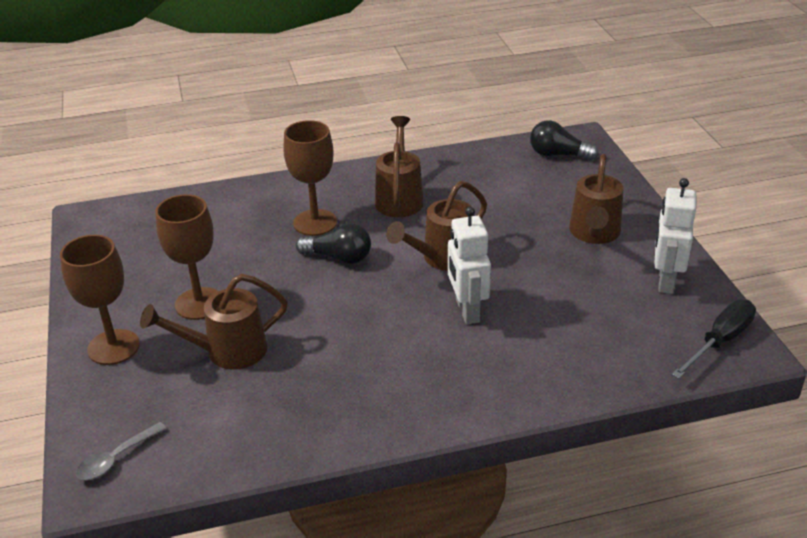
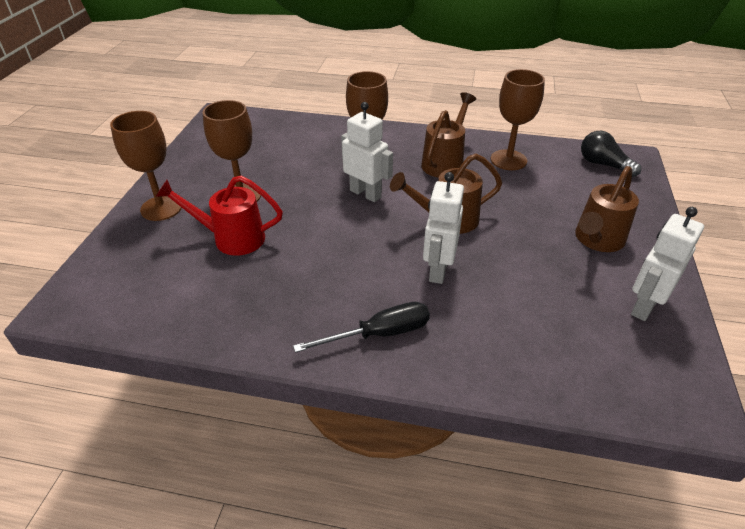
camera: 25 degrees right, 5 degrees up
(116, 458) = (94, 291): grey spoon -> none
(227, 351) = (231, 238): brown watering can -> red watering can
(339, 257) = (365, 193): black light bulb -> white robot
(463, 176) = (508, 160): none -> brown goblet
(720, 341) = (670, 388): black screwdriver -> black screwdriver (379, 334)

